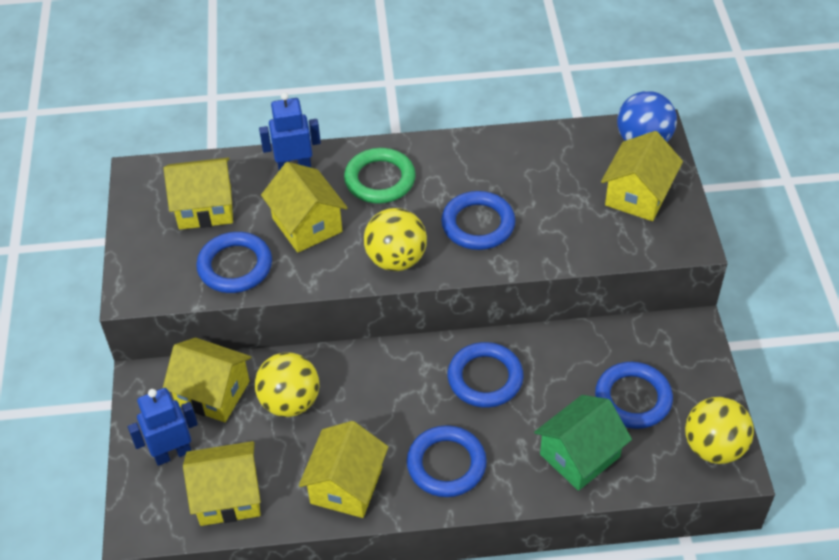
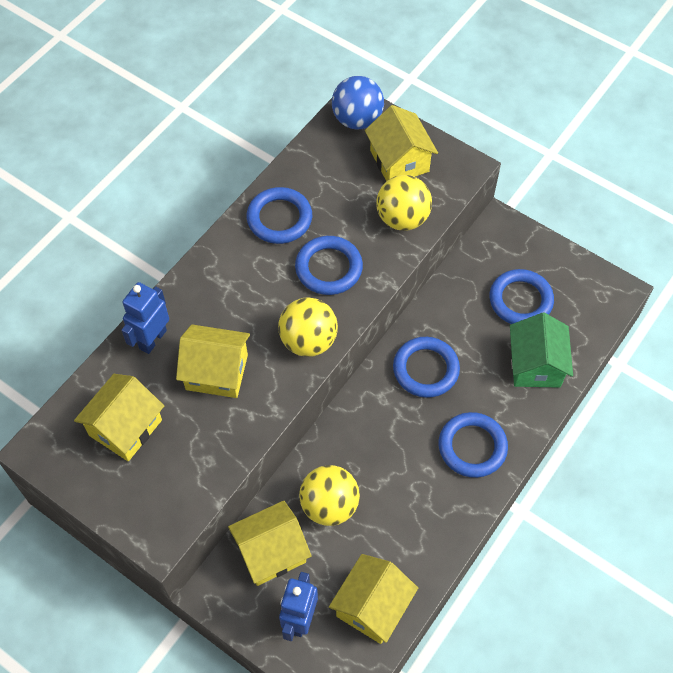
camera: 50 degrees left, 10 degrees up
(235, 266) = (206, 449): blue ring -> blue ring (279, 218)
(346, 485) = (433, 522): yellow house -> none
(380, 180) = (223, 294): green ring -> none
(713, 447) = (595, 289): yellow ball -> yellow ball (402, 218)

